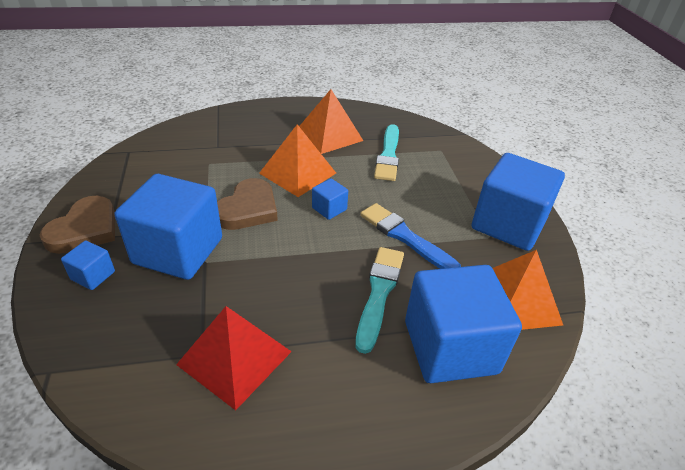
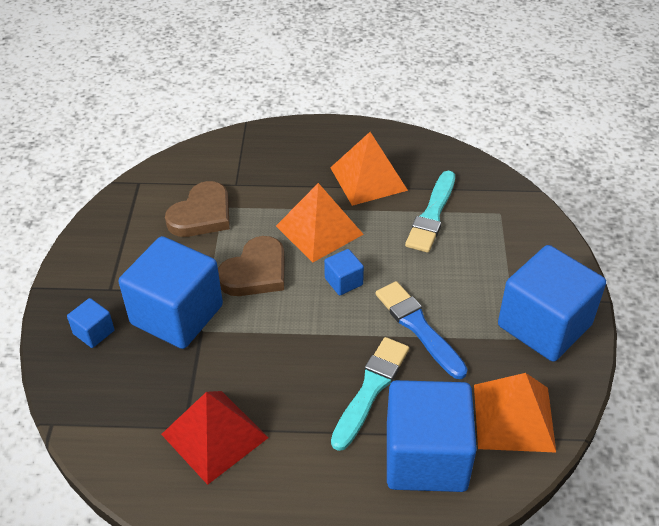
camera: 15 degrees right, 5 degrees up
(85, 229) = (89, 278): brown heart -> brown heart (202, 214)

